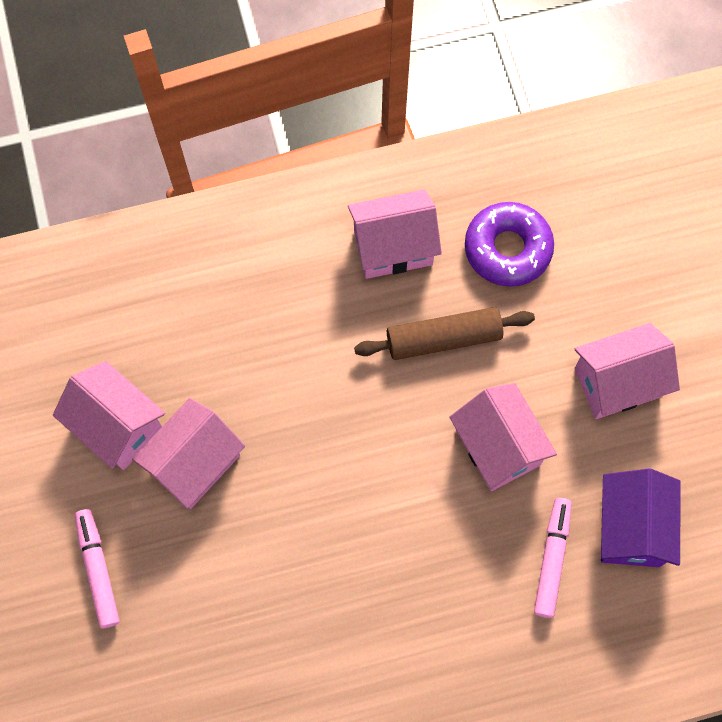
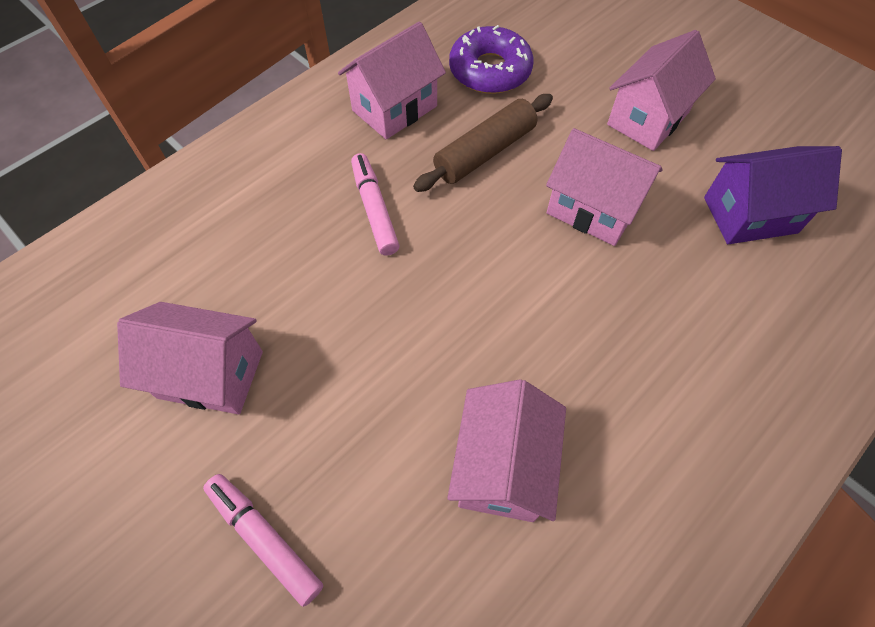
camera: 30 degrees left, 10 degrees down
(194, 463) = (315, 367): pink house -> pink house (502, 467)
(551, 559) = (709, 273): pink marker -> pink marker (374, 209)
(631, 528) = (750, 215): purple house -> purple house turned 75 degrees counterclockwise

